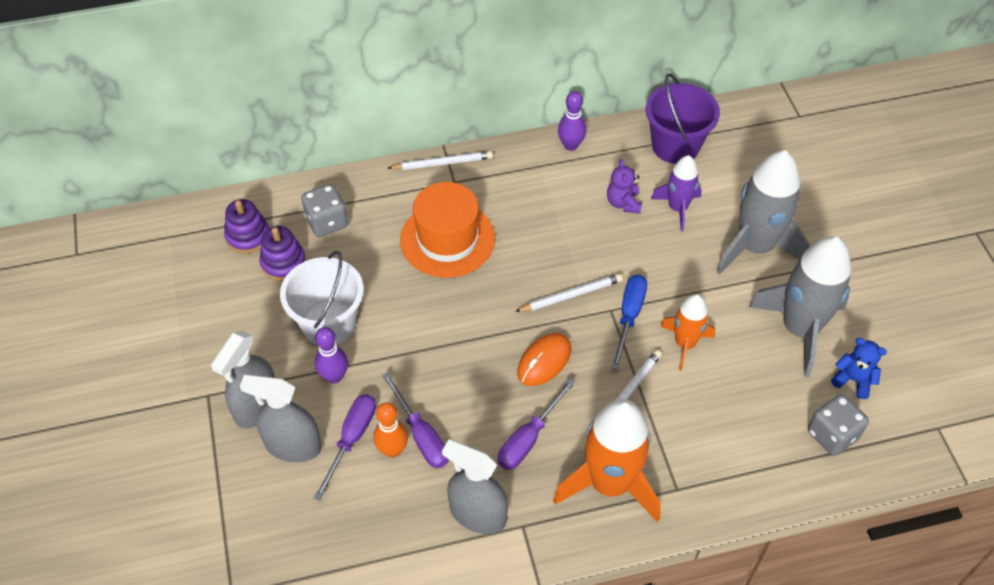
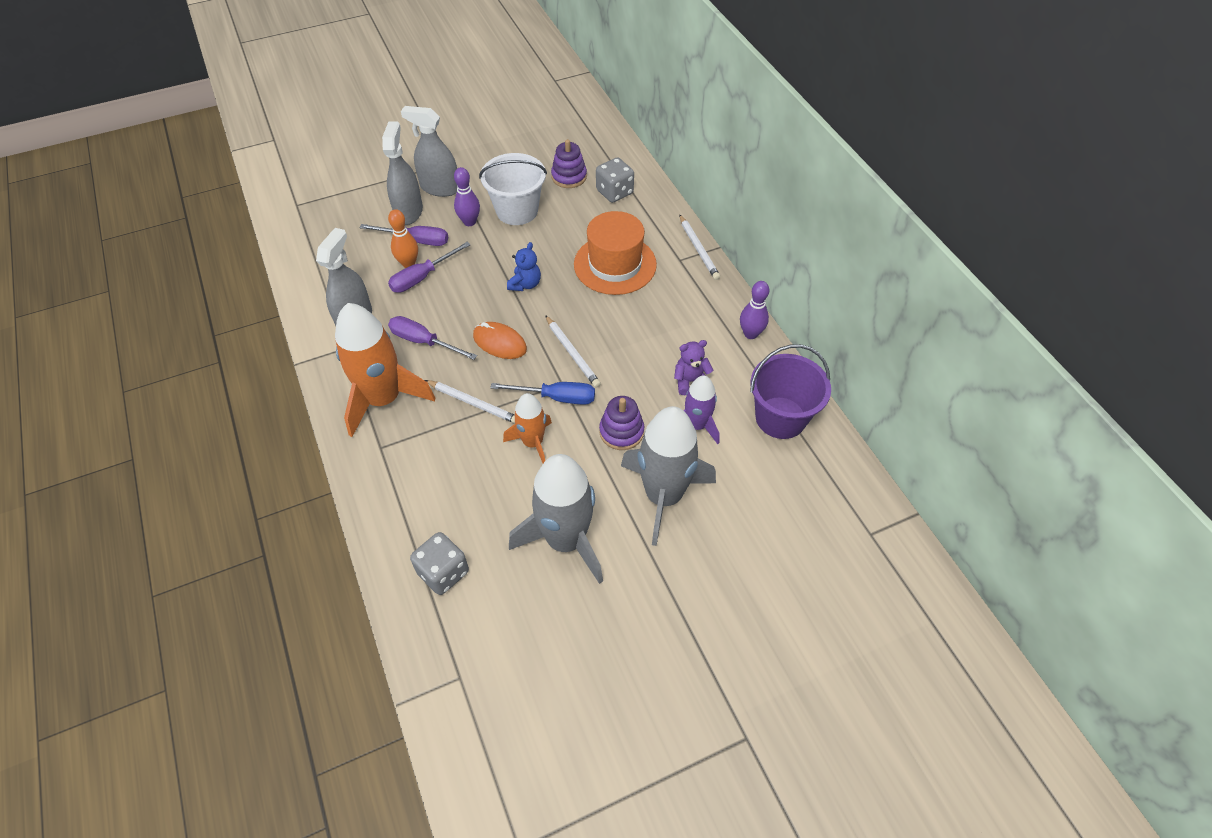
camera: 80 degrees right, 0 degrees up
(248, 236) = (590, 154): purple stacking toy -> purple stacking toy (621, 432)
(853, 380) = (510, 592): blue teddy bear -> blue teddy bear (525, 284)

